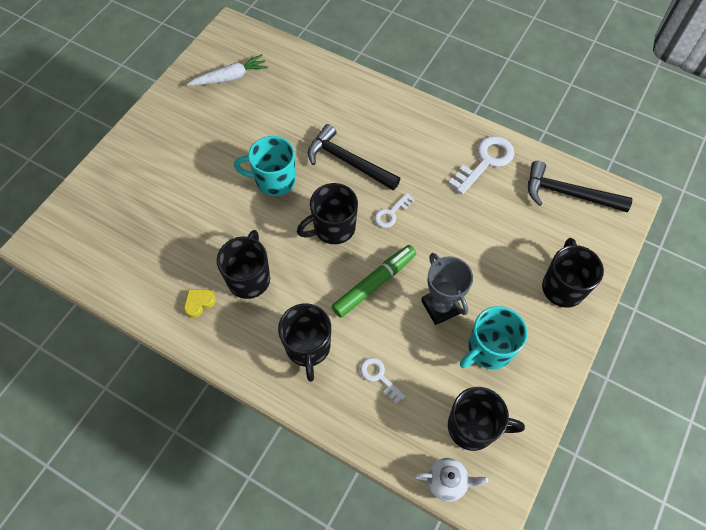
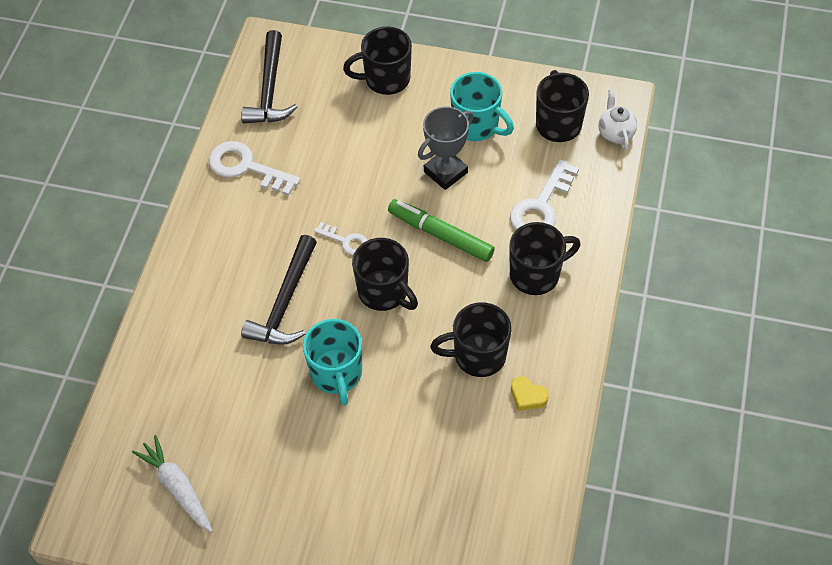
camera: 105 degrees left, 5 degrees down
(379, 377) = (541, 206): white key -> white key, size x1.77

